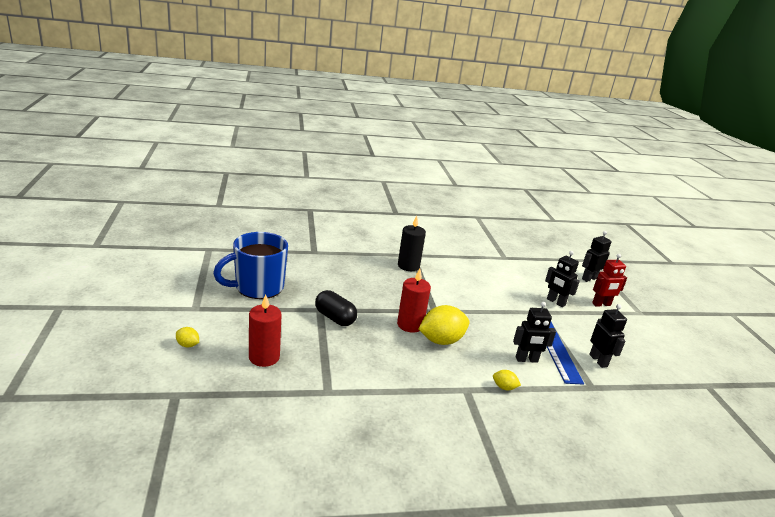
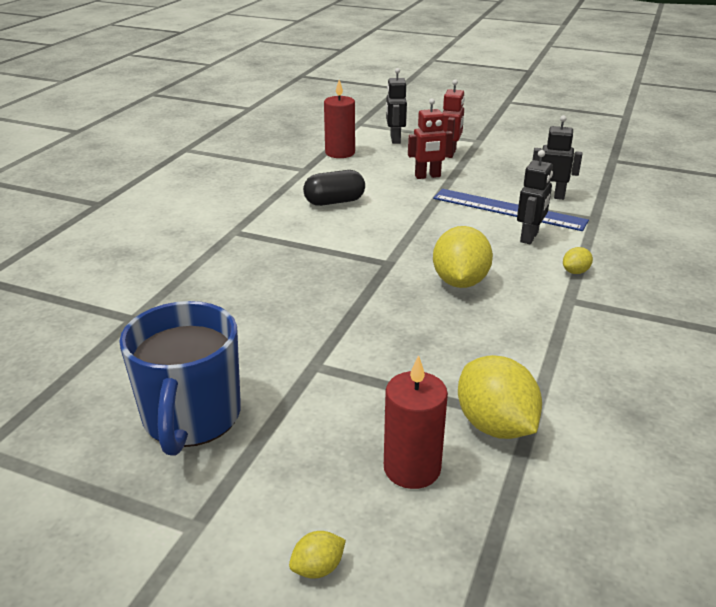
camera: 55 degrees left, 5 degrees up
(315, 379) = (495, 425): none -> yellow lemon
(335, 318) = (348, 357): black capsule -> black capsule (334, 202)
(408, 266) = (260, 244): black candle -> none
(410, 325) = (409, 294): red candle -> red candle (340, 153)
(555, 302) = (427, 176): black robot -> red robot

